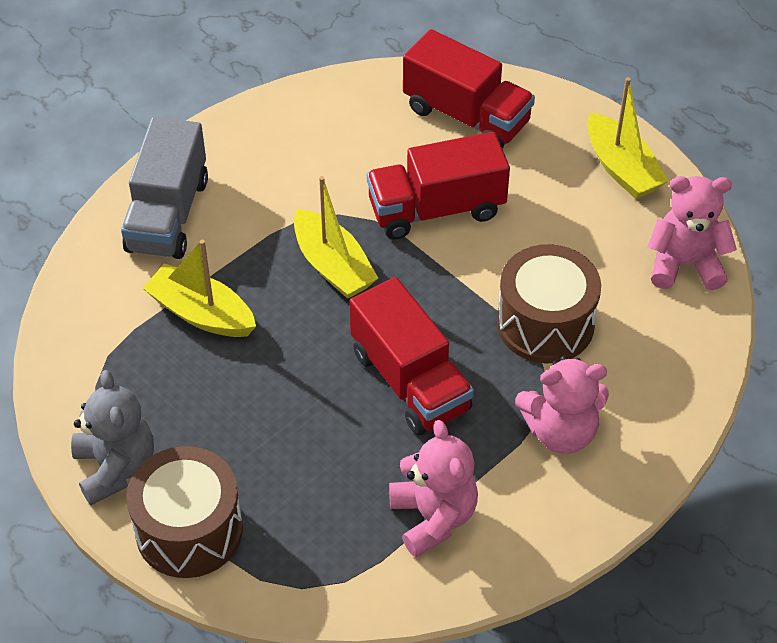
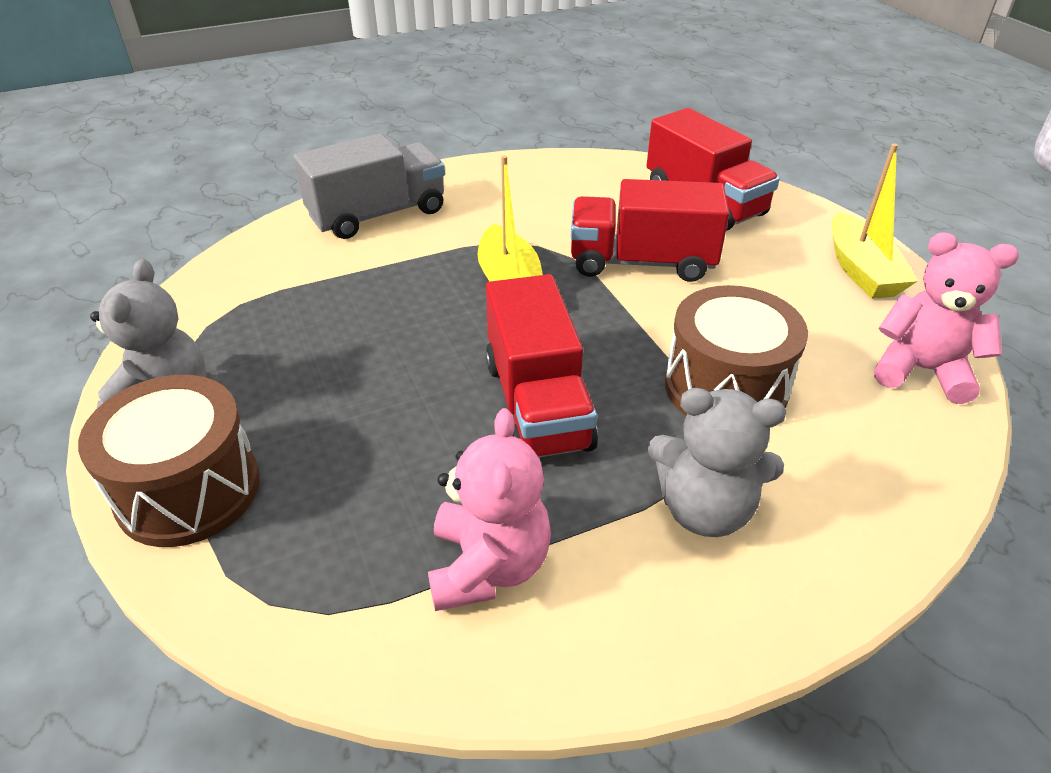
camera: 20 degrees right, 10 degrees down
(168, 215) = (378, 214): grey truck -> grey truck turned 150 degrees counterclockwise
(201, 313) = (354, 292): yellow boat -> none
(560, 431) = (704, 509): pink teddy bear -> grey teddy bear

